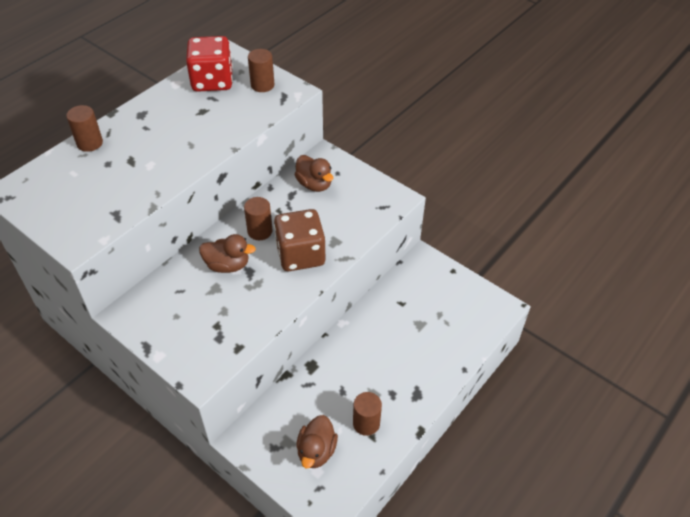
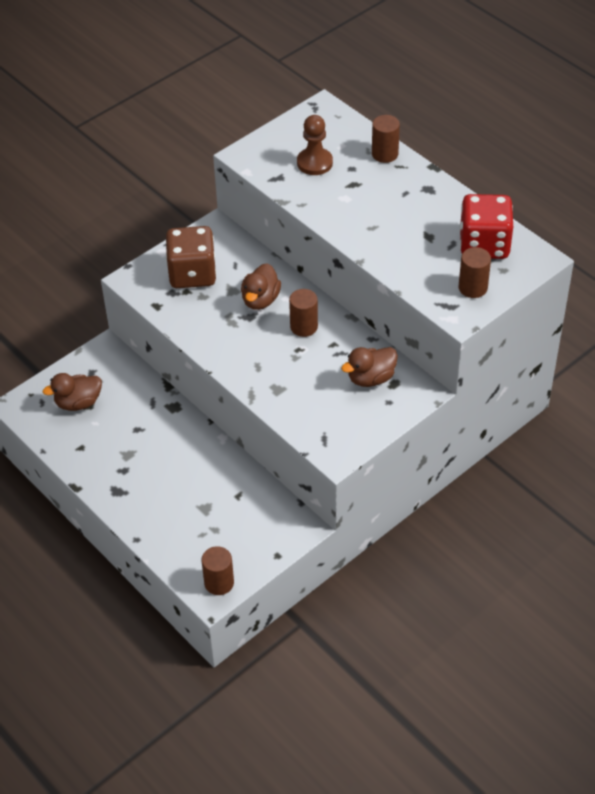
camera: 100 degrees right, 0 degrees up
(96, 189) = (314, 163): none -> brown pawn
(300, 255) = (263, 358): brown dice -> brown dice (192, 274)
(316, 451) = (78, 403): brown duck -> brown duck turned 45 degrees counterclockwise
(366, 423) = (96, 444): brown cylinder -> brown cylinder (219, 583)

